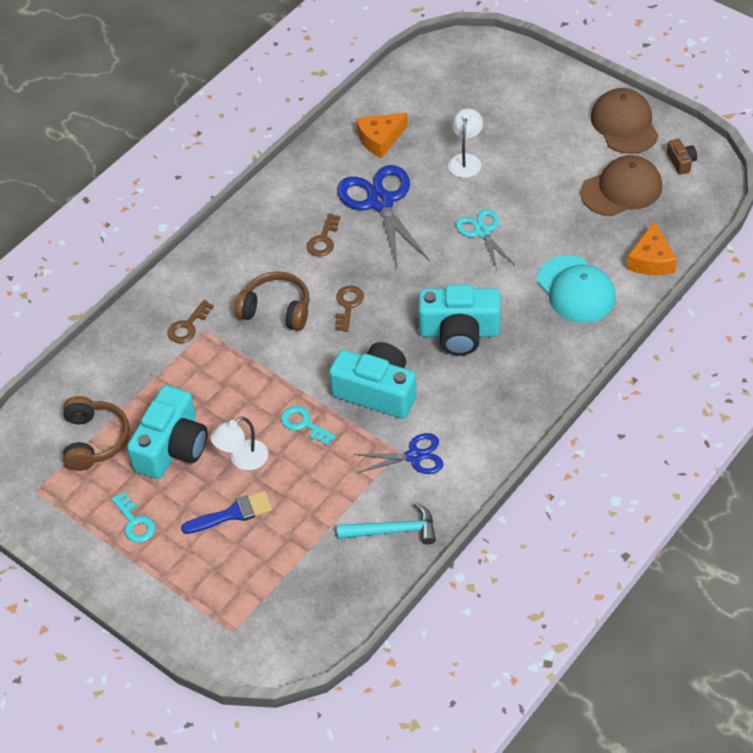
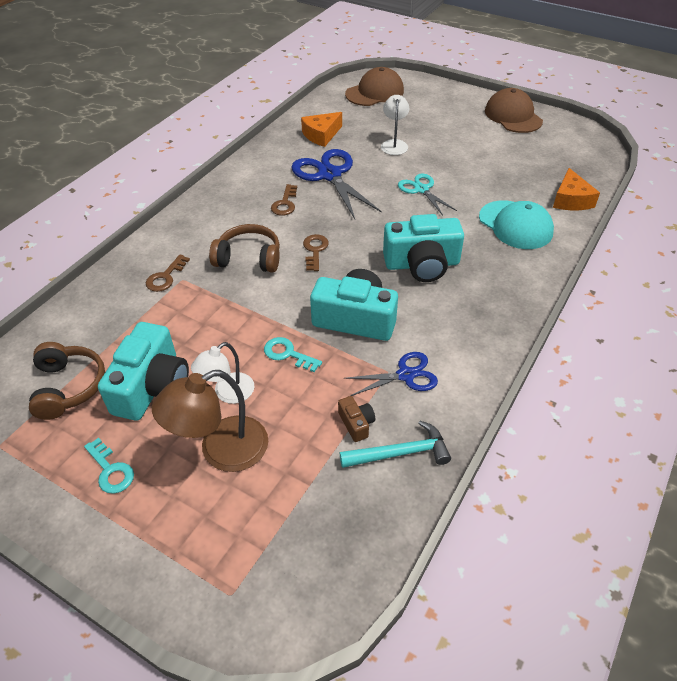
camera: 10 degrees left, 5 degrees down
(232, 514) = (221, 451): blue brush -> brown lamp
(621, 189) = (527, 155): brown cap -> brown cap (375, 92)
(681, 162) = (566, 135): brown camera -> brown camera (356, 424)

